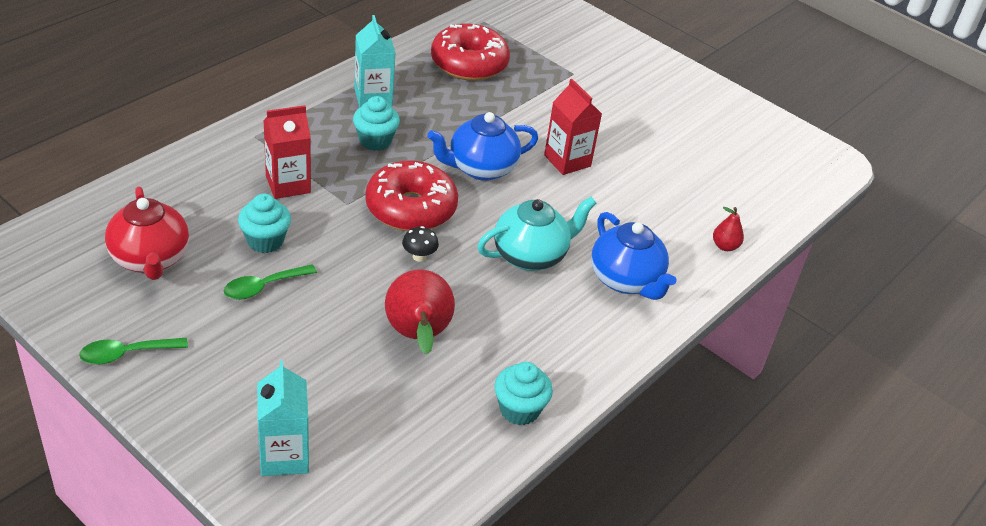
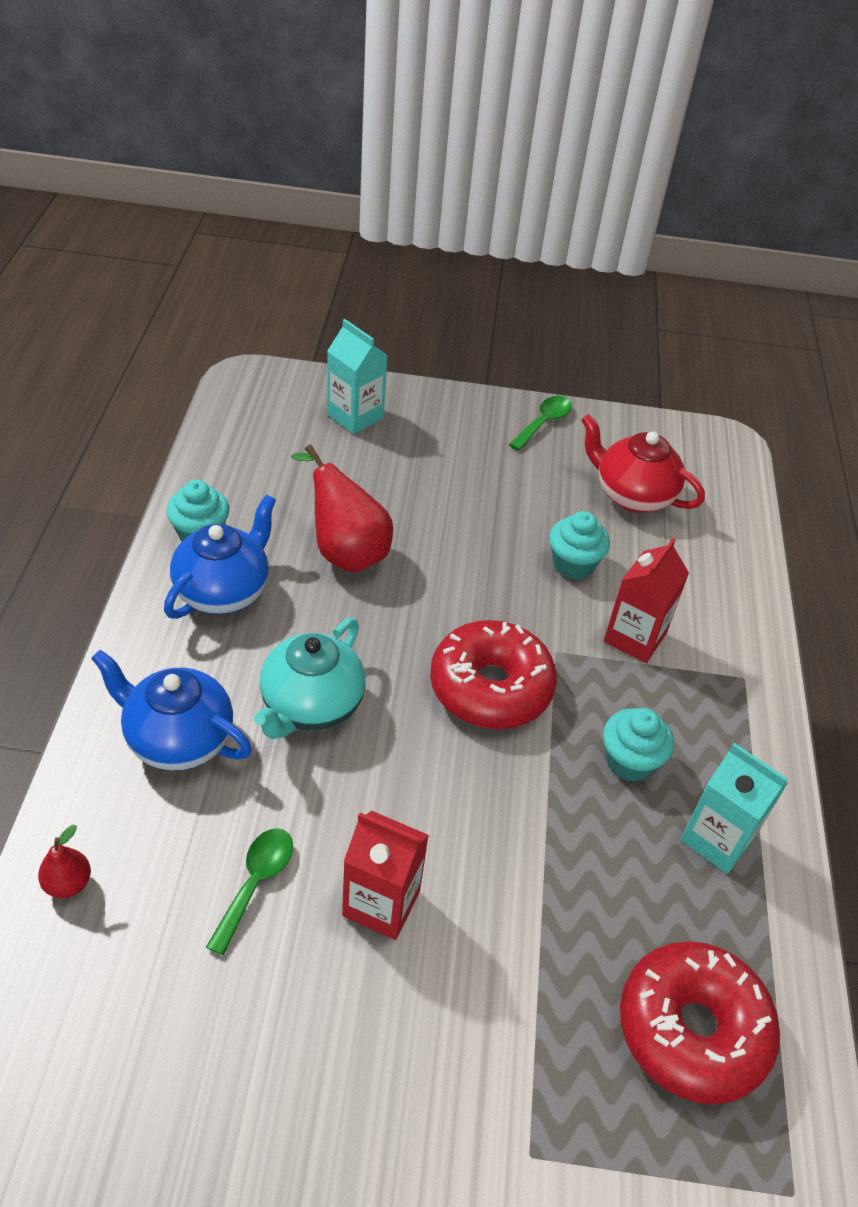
camera: 145 degrees right, 5 degrees up
(263, 287) = (519, 522): green spoon -> green spoon (255, 883)
(419, 257) = (423, 632): black mushroom -> none
(481, 168) = (475, 804): blue teapot -> blue teapot (223, 591)

